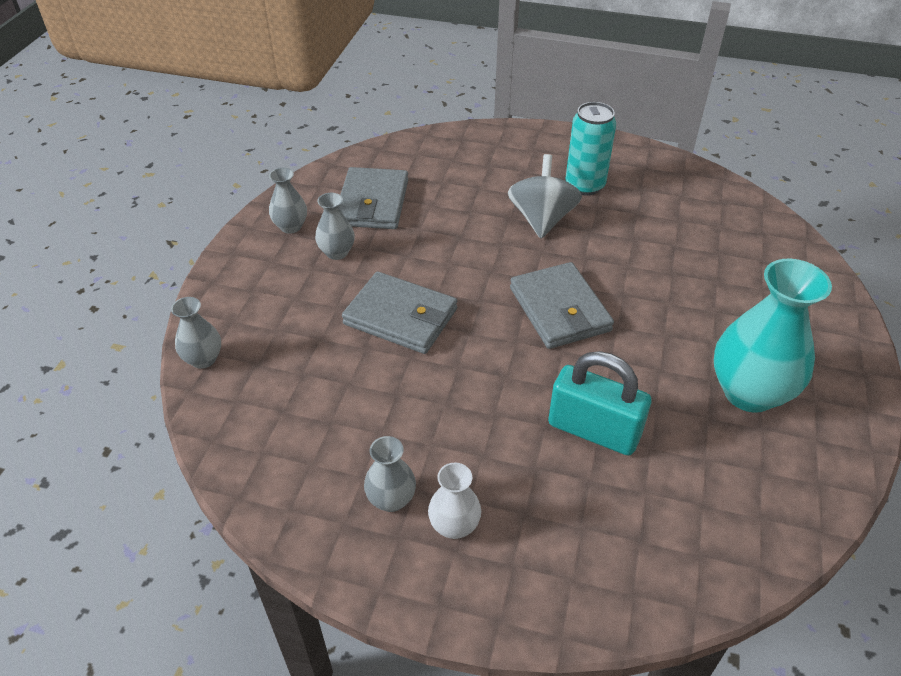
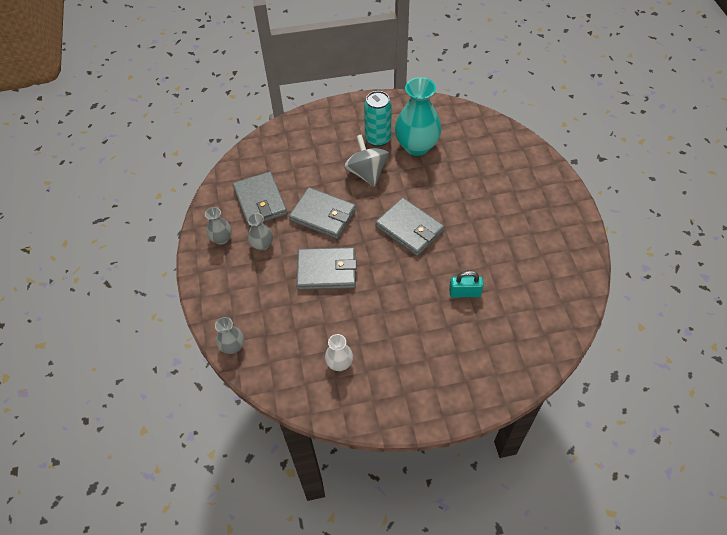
camera: 25 degrees left, 10 degrees up
(391, 499) = (388, 376): grey vase -> none
(444, 248) = (323, 215): none -> grey wallet
(454, 526) = (427, 375): white vase -> white vase (339, 363)
(593, 430) = (464, 292): turquoise padlock -> turquoise padlock, size x0.63
(749, 392) = (527, 237): turquoise vase -> turquoise vase (416, 146)

